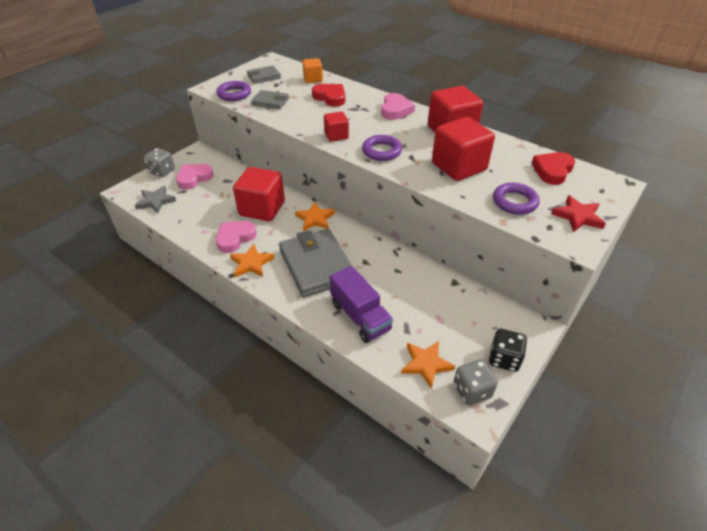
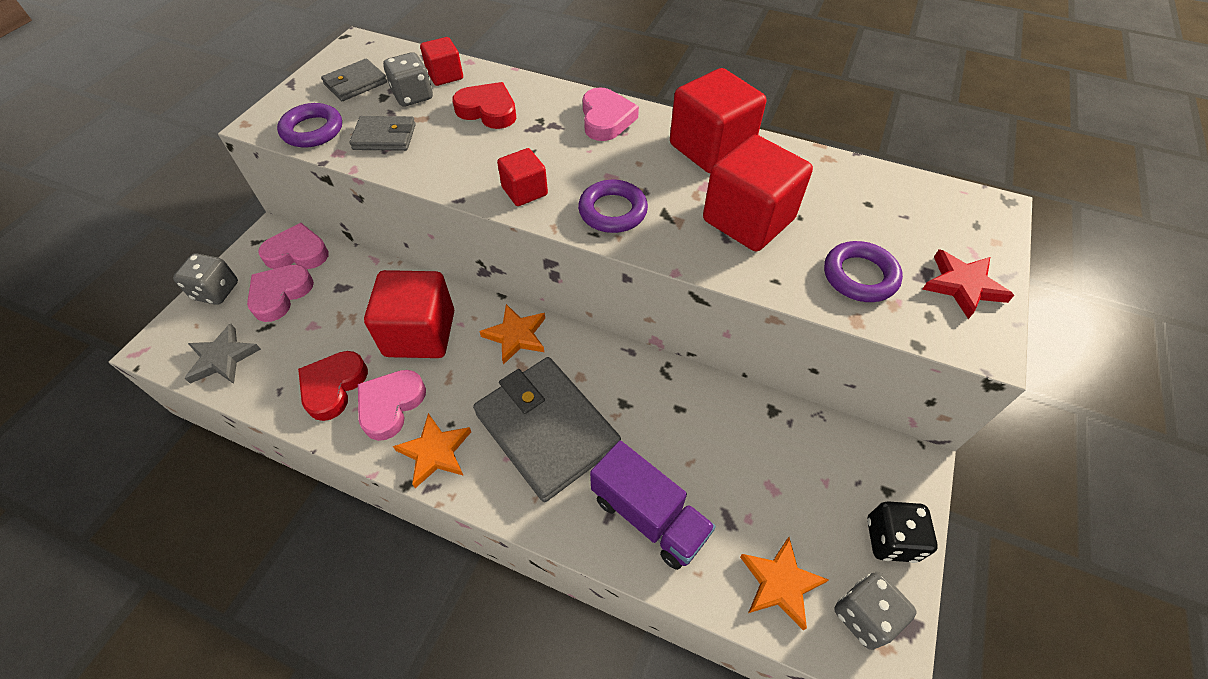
camera: 15 degrees left, 10 degrees up
(209, 161) = (298, 253): none -> pink heart
(292, 86) = (413, 96): none -> grey dice
(313, 79) = (445, 75): orange cube -> red cube
(552, 171) = (892, 200): red heart -> red heart (333, 387)

